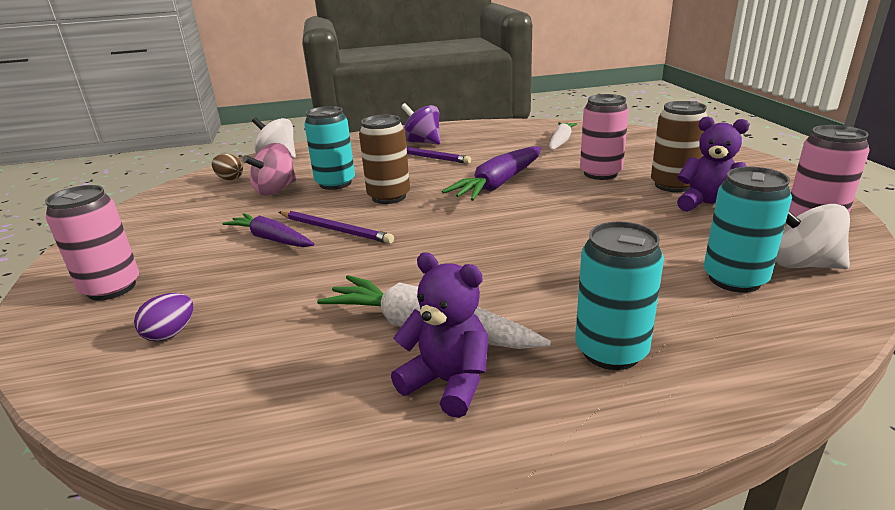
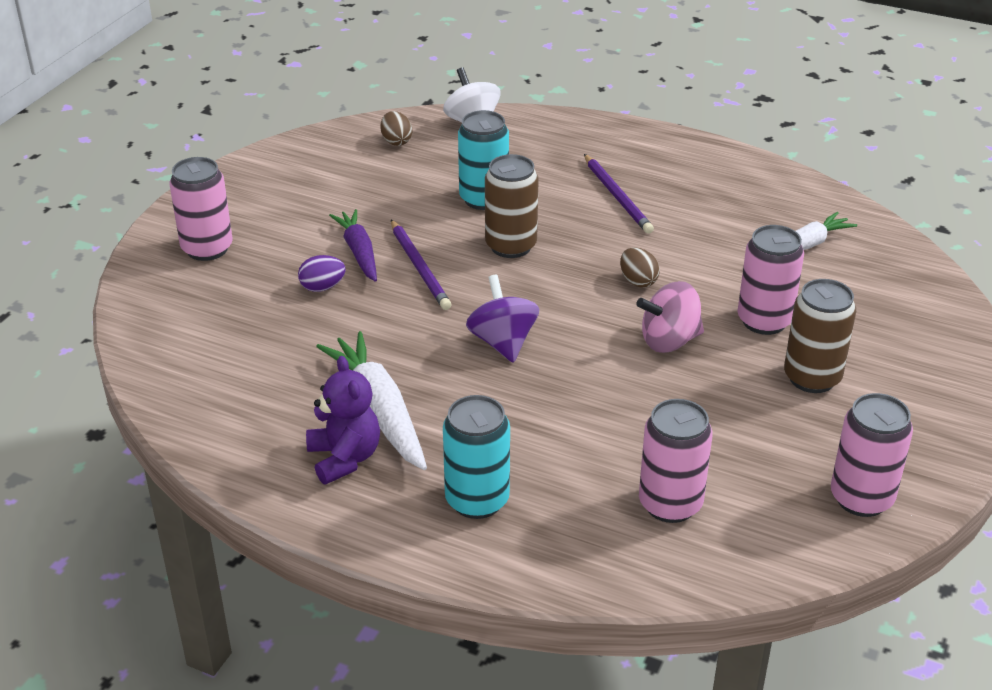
camera: 35 degrees right, 10 degrees up
(170, 334) = (215, 318): purple egg -> purple egg (322, 287)
(275, 190) = (421, 182): pink spinning top -> pink spinning top (669, 341)
(422, 142) = (646, 169): purple spinning top -> purple spinning top (502, 342)
(499, 183) = (638, 281): purple carrot -> brown egg
(708, 205) = (799, 421): purple teddy bear -> none
(734, 279) = (670, 504): turquoise can -> pink can
(803, 264) = (757, 527): white spinning top -> none

